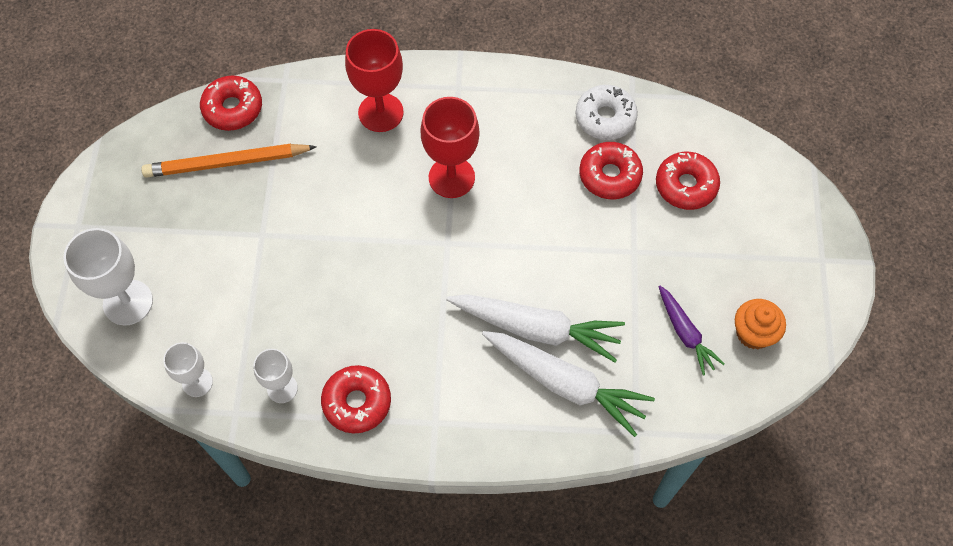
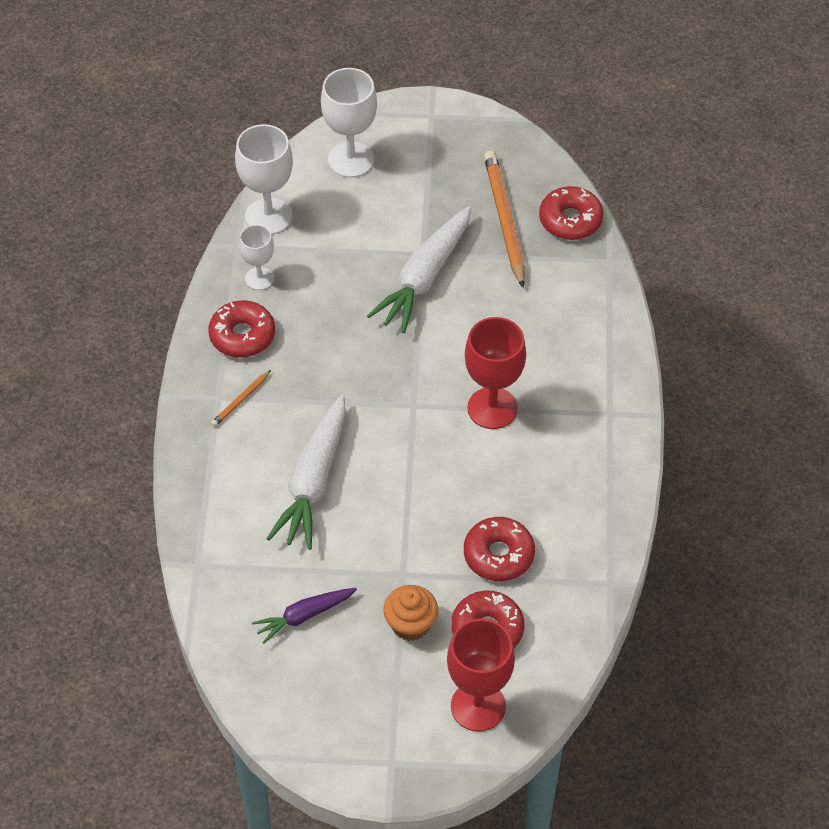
camera: 90 degrees right, 10 degrees down
(197, 382) = (268, 216): white goblet -> white goblet, size x1.67
(380, 112) = (572, 344): red goblet -> red goblet (478, 706)
(439, 400) = (240, 400): none -> orange pencil
(565, 384) = (252, 505): white carrot -> white carrot (424, 278)
(605, 118) = (576, 554): white donut -> none
(753, 333) = (302, 682): orange cupcake -> orange cupcake (410, 624)

